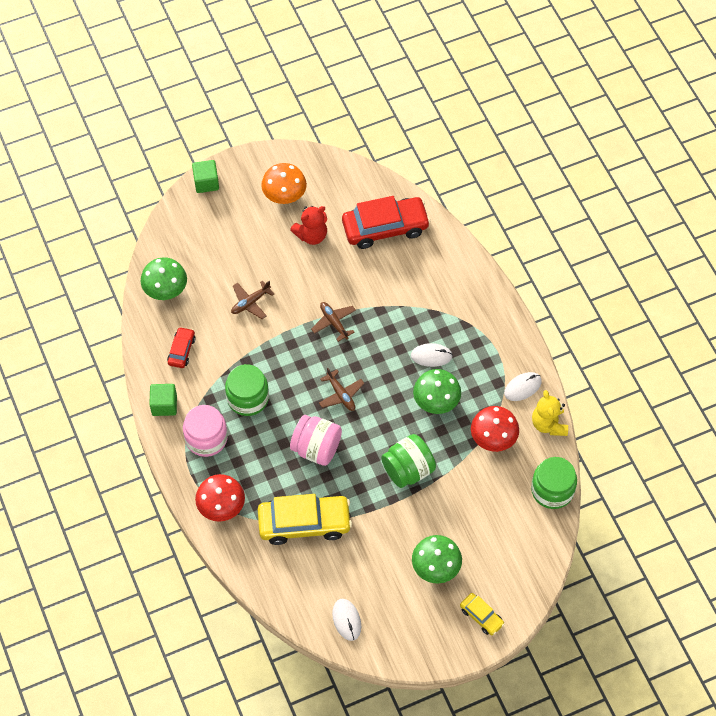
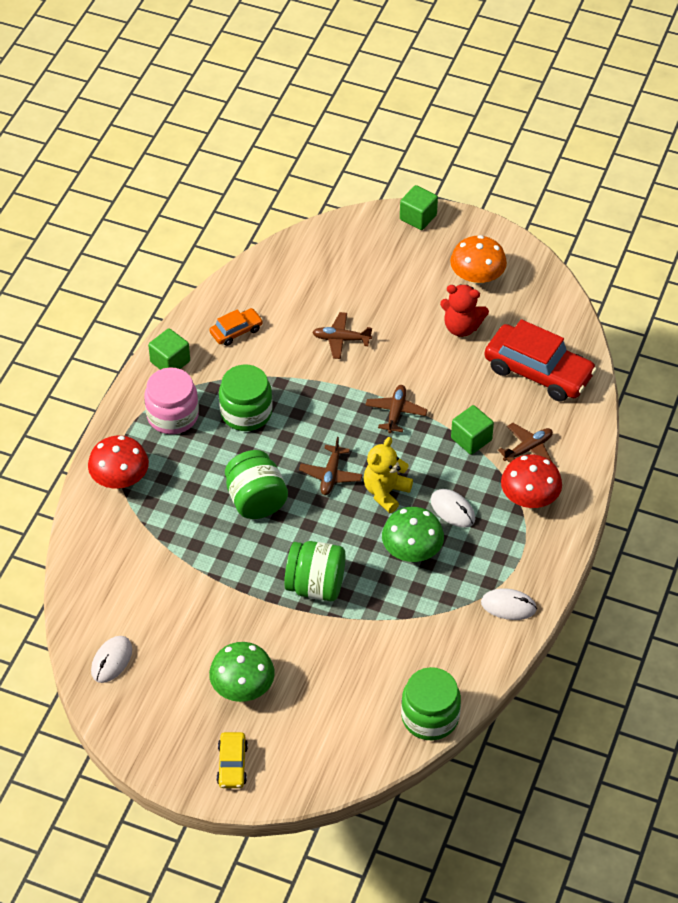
camera: 45 degrees right, 10 degrees down
(165, 289) = (281, 273): green mushroom -> none
(181, 350) = (236, 331): red car -> orange car
(304, 523) = (172, 551): yellow car -> none
(316, 448) = (256, 500): pink jar -> green jar
(394, 303) = (471, 439): none -> green cube
(431, 282) = (528, 449): none -> brown plane
(493, 437) = (428, 625): red mushroom -> red mushroom (529, 497)
(548, 424) = (495, 658): yellow teddy bear -> yellow teddy bear (385, 492)

